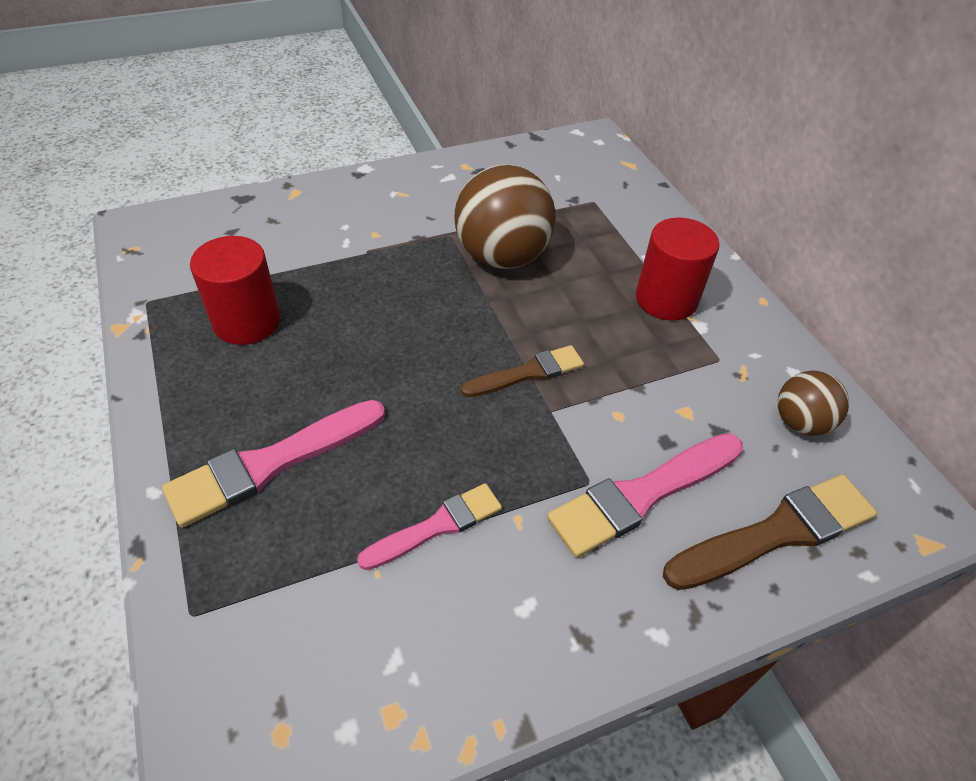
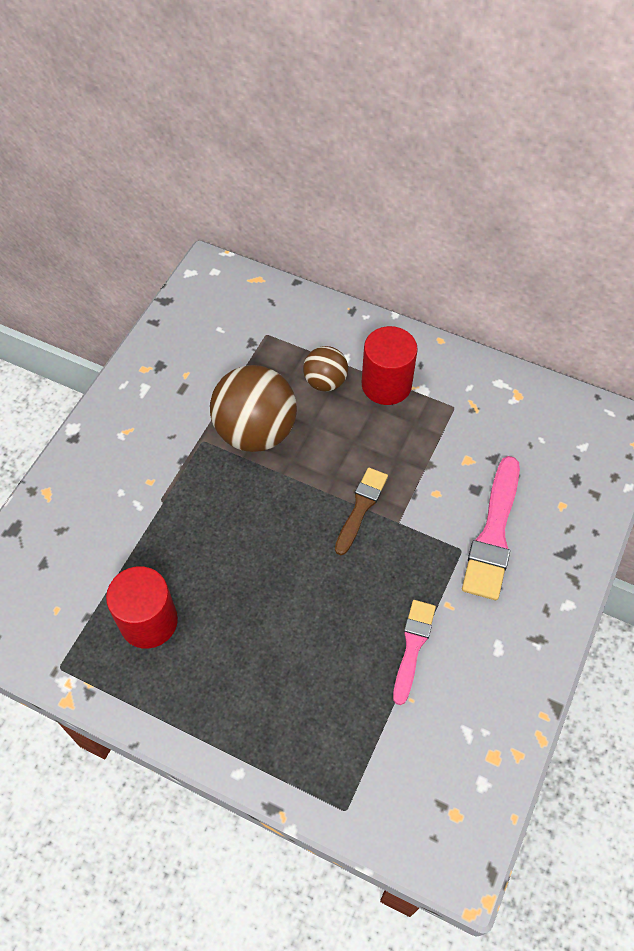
camera: 40 degrees left, 10 degrees up
(271, 463) = (283, 695): pink brush -> none
(776, 533) = (572, 499): brown brush -> none
(800, 422) = (529, 417): brown ball -> brown ball (325, 381)

